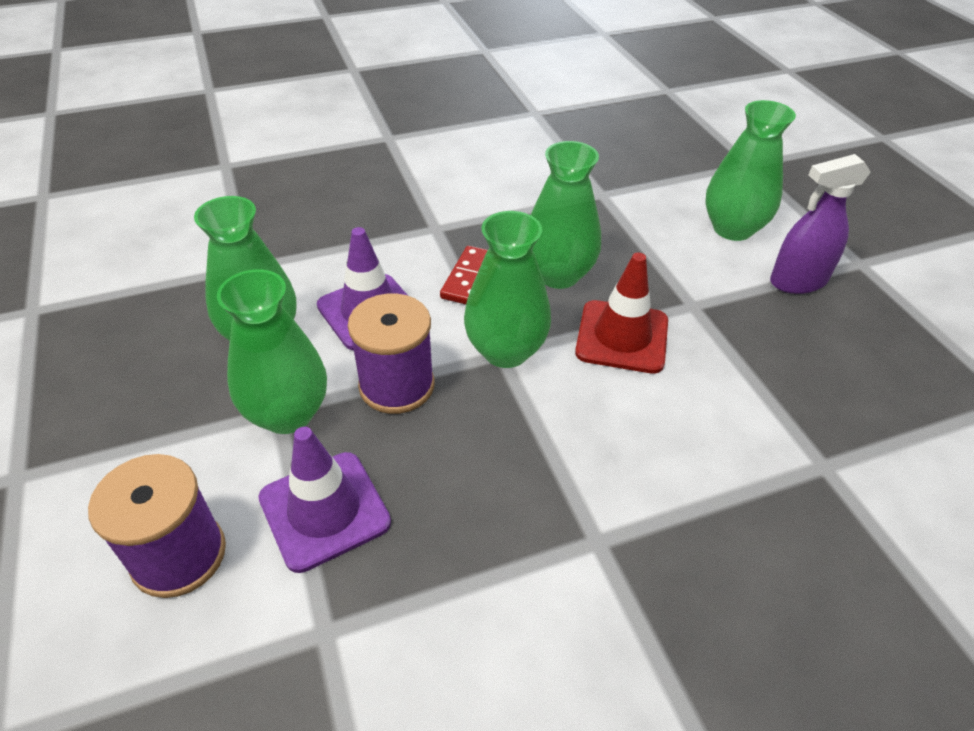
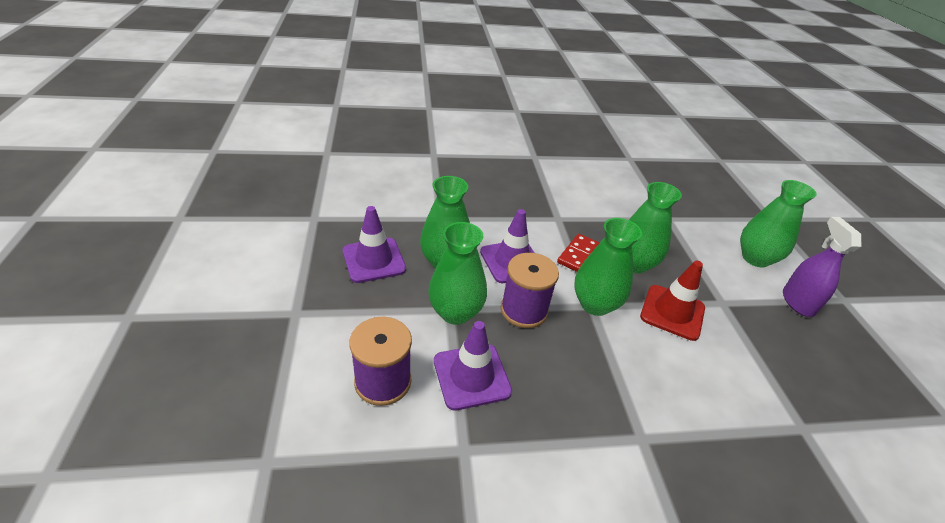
camera: 10 degrees right, 5 degrees down
(142, 358) = (374, 260): none -> purple traffic cone
(797, 281) = (797, 302): purple spray bottle -> purple spray bottle turned 90 degrees clockwise

